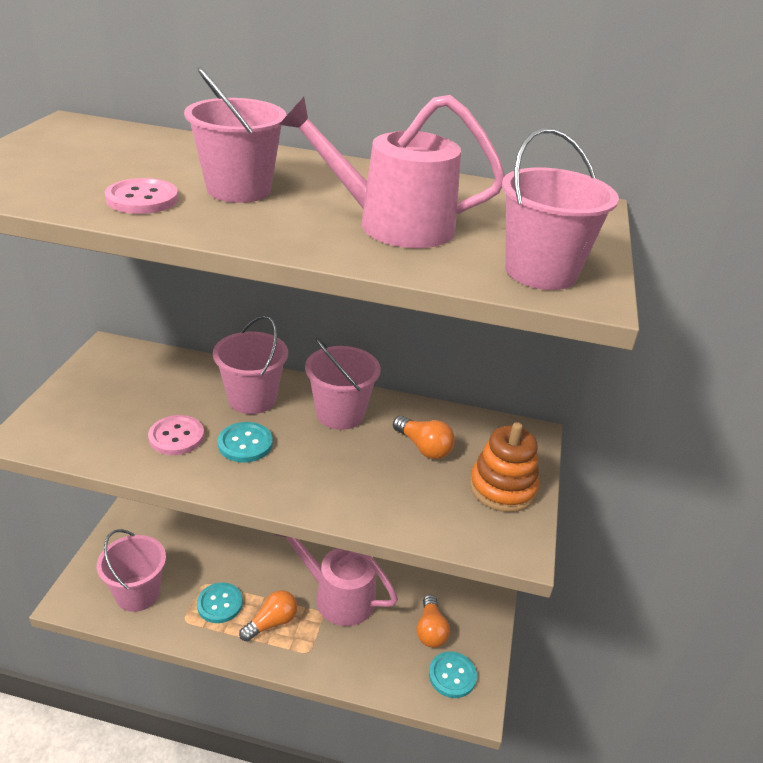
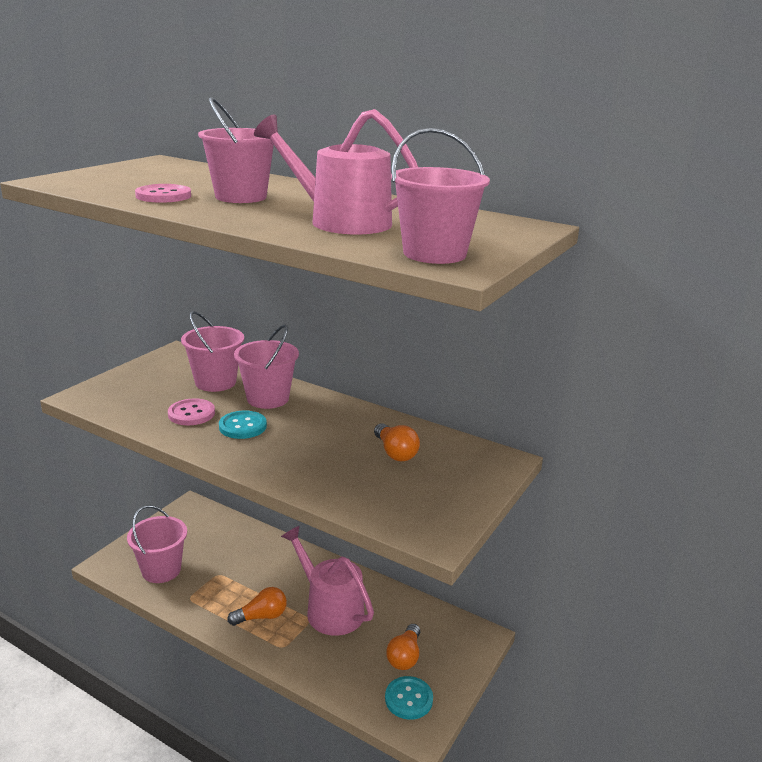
camera: 20 degrees right, 10 degrees down
(220, 604) = (224, 592): turquoise button -> none
(340, 414) = (335, 419): pink bucket -> pink bucket (215, 382)
(502, 488) = (450, 492): orange stacking toy -> none

